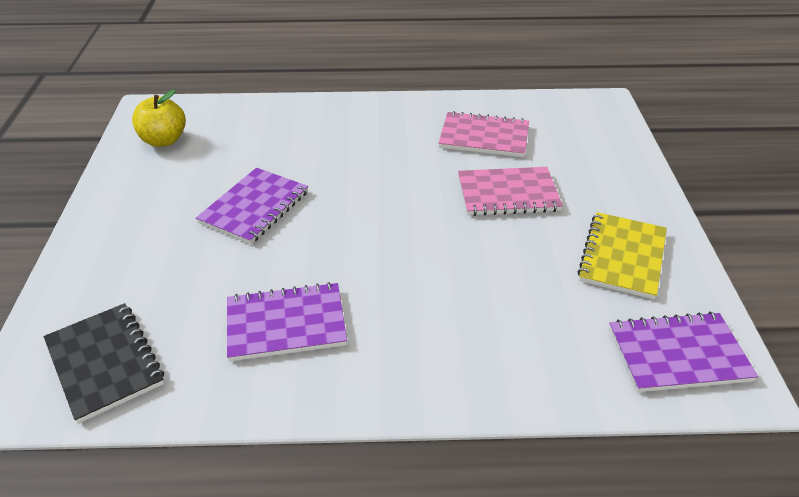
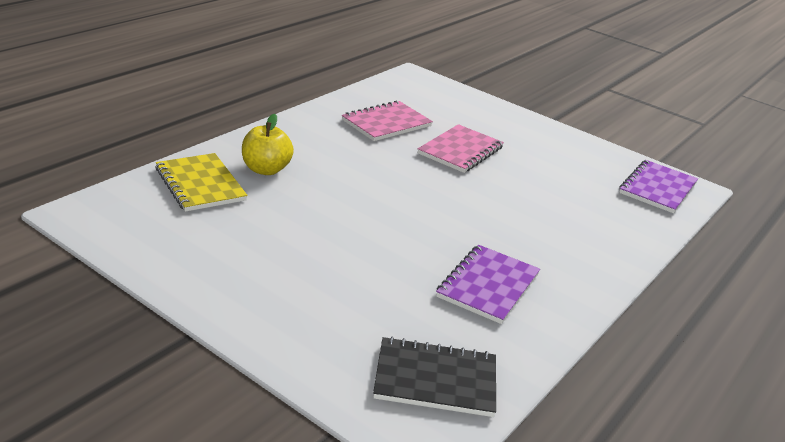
camera: 55 degrees left, 10 degrees down
(164, 140) = (154, 229): yellow apple -> yellow apple (266, 169)
(254, 207) = (331, 236): purple notebook -> none
(622, 257) = (566, 156): yellow notebook -> yellow notebook (200, 184)

